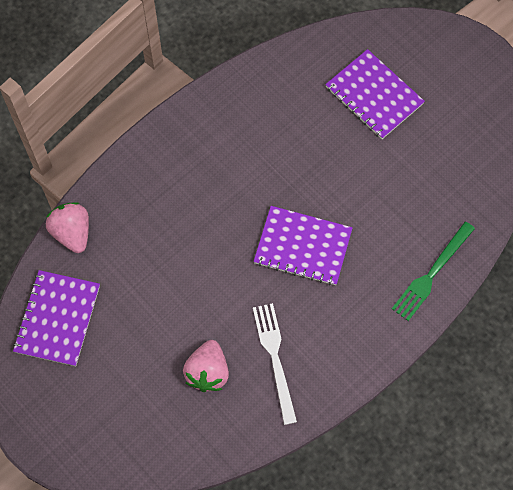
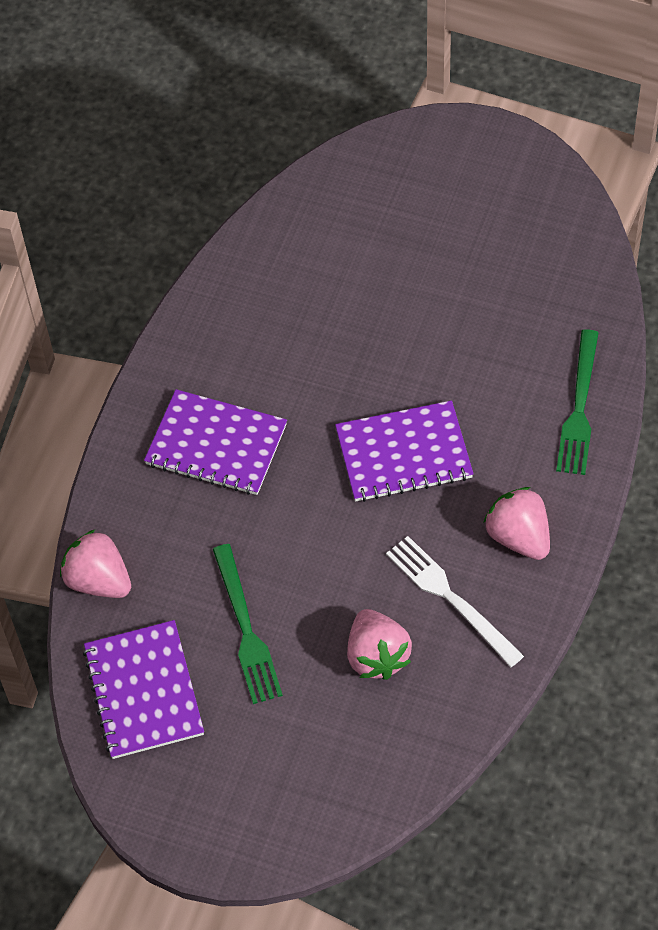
camera: 25 degrees left, 10 degrees down
(140, 311) = (245, 628): none -> green fork
(341, 340) = (518, 537): none -> pink strawberry
(374, 96) = (382, 241): purple notebook -> purple notebook (216, 445)

